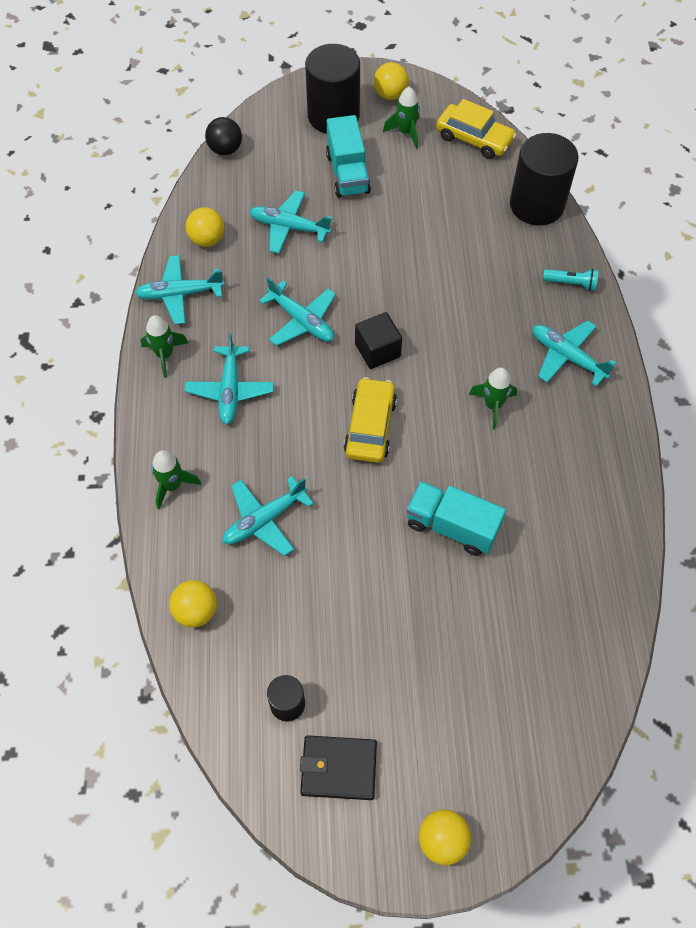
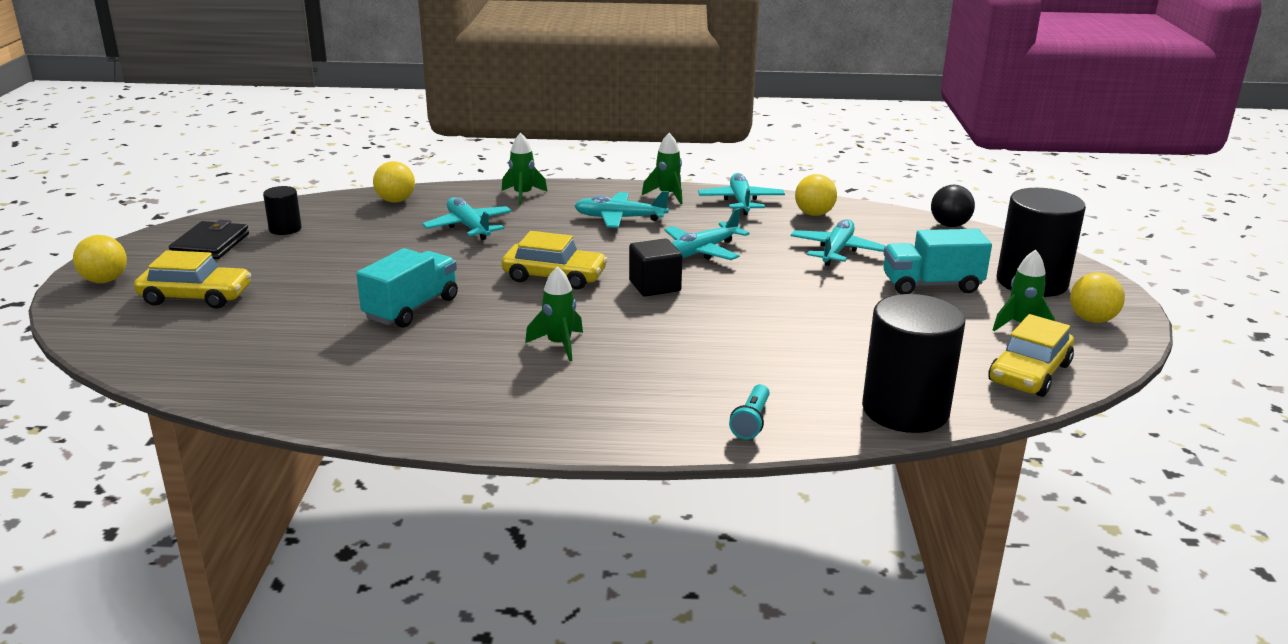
camera: 95 degrees right, 35 degrees down
(462, 726) = (196, 297): none -> yellow car
(567, 356) = (621, 403): turquoise plane -> none

